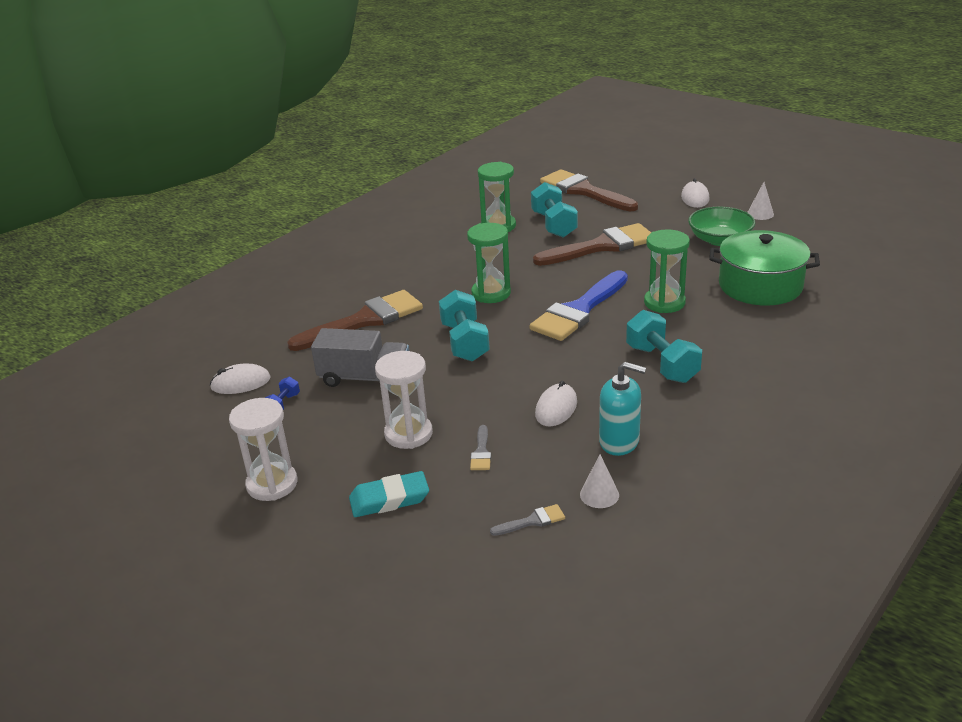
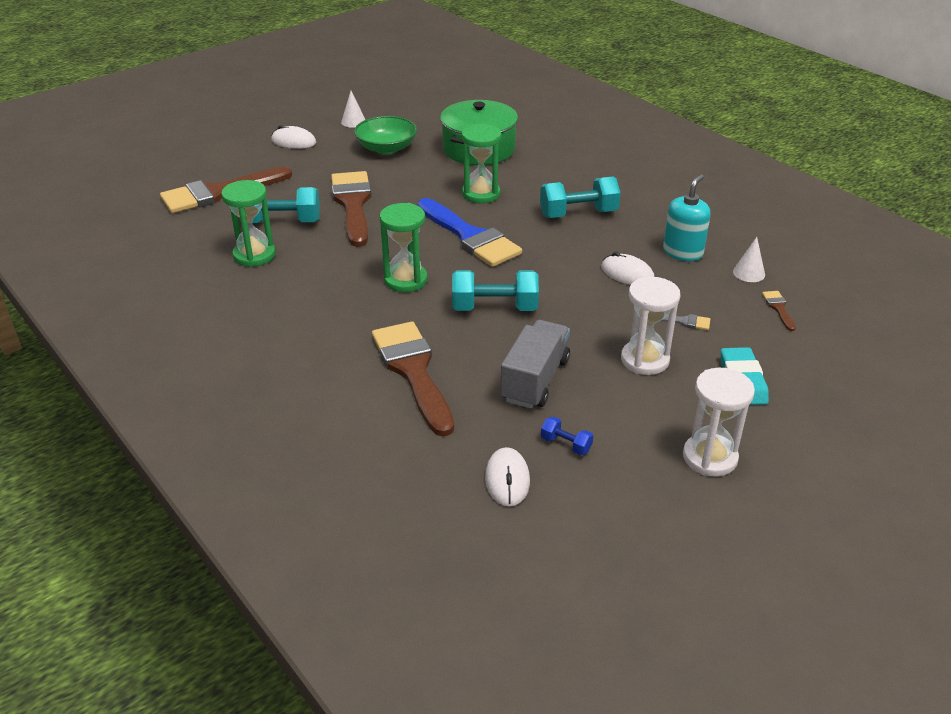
camera: 80 degrees left, 5 degrees up
(532, 521) = (778, 308): grey brush -> brown brush

